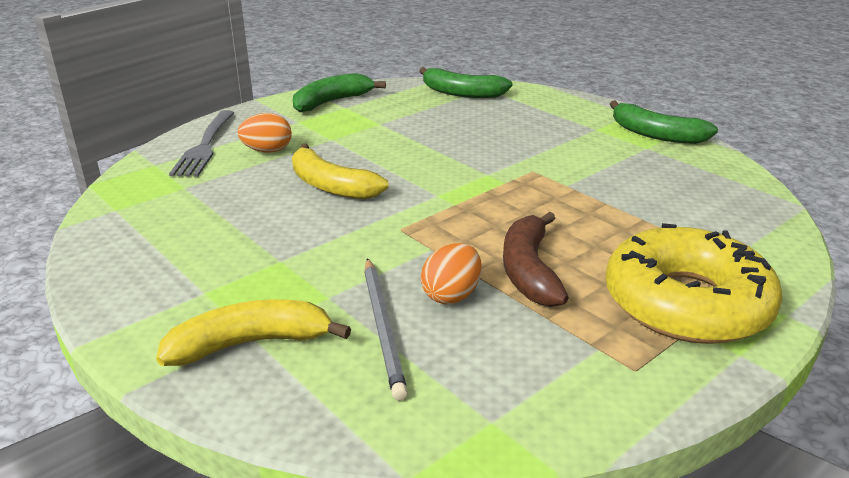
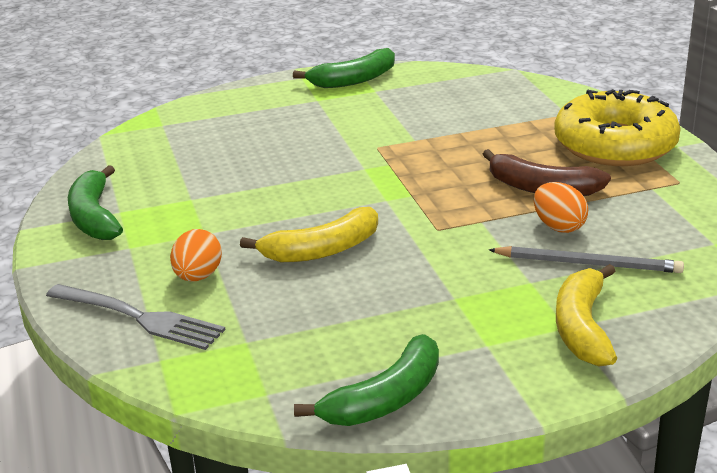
camera: 65 degrees left, 0 degrees up
(461, 93) = (159, 139): green banana -> green banana (385, 399)

